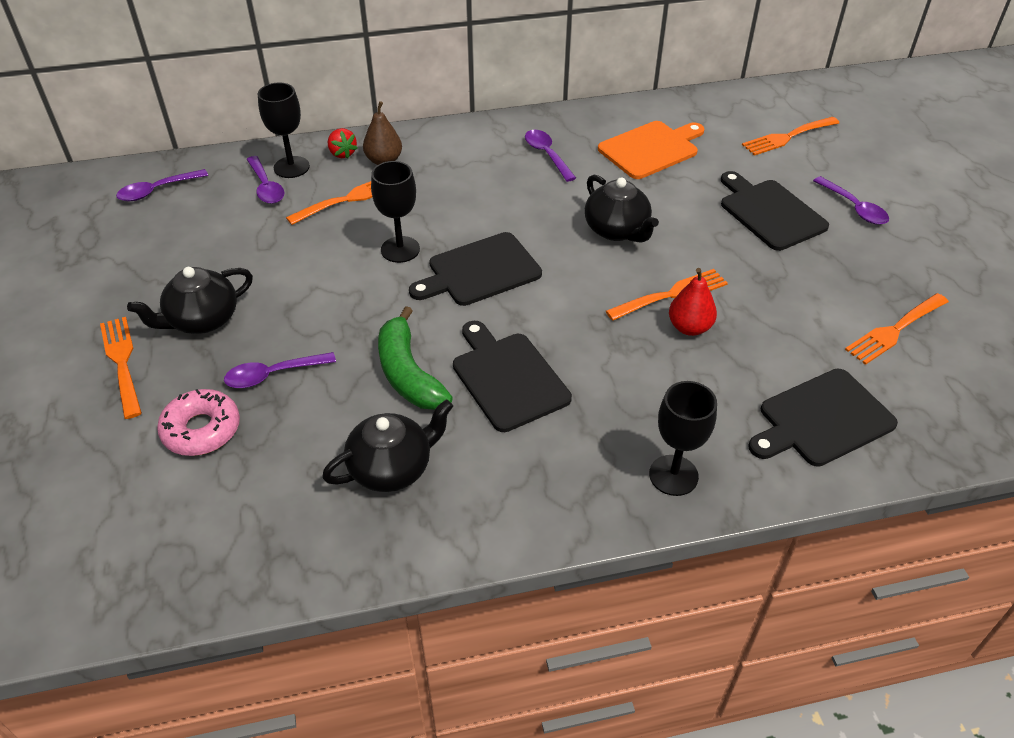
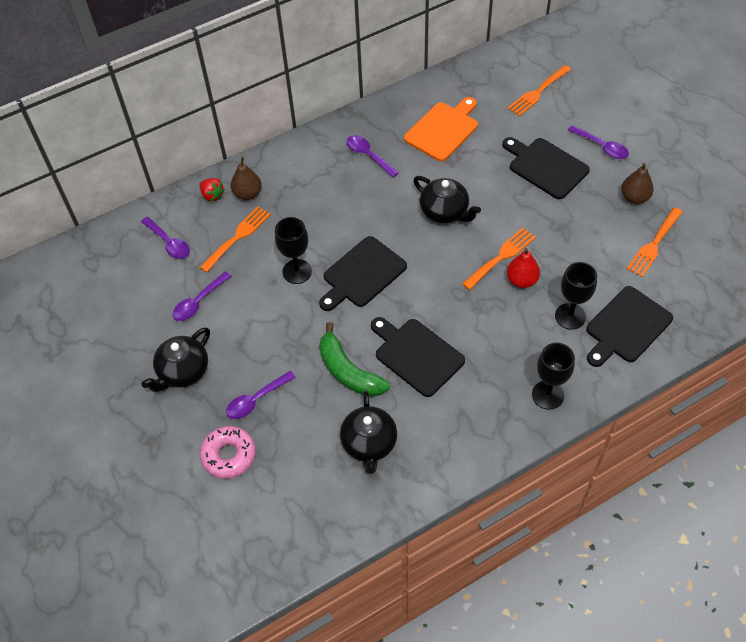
camera: 15 degrees left, 10 degrees up
(122, 362) = (144, 422): orange fork -> none
(157, 191) = (85, 269): purple spoon -> purple spoon (198, 302)
(291, 167) = (179, 219): black goblet -> black goblet (570, 316)
(392, 468) = (369, 444): black teapot -> black teapot turned 135 degrees clockwise
(882, 271) = (634, 197): none -> brown pear

